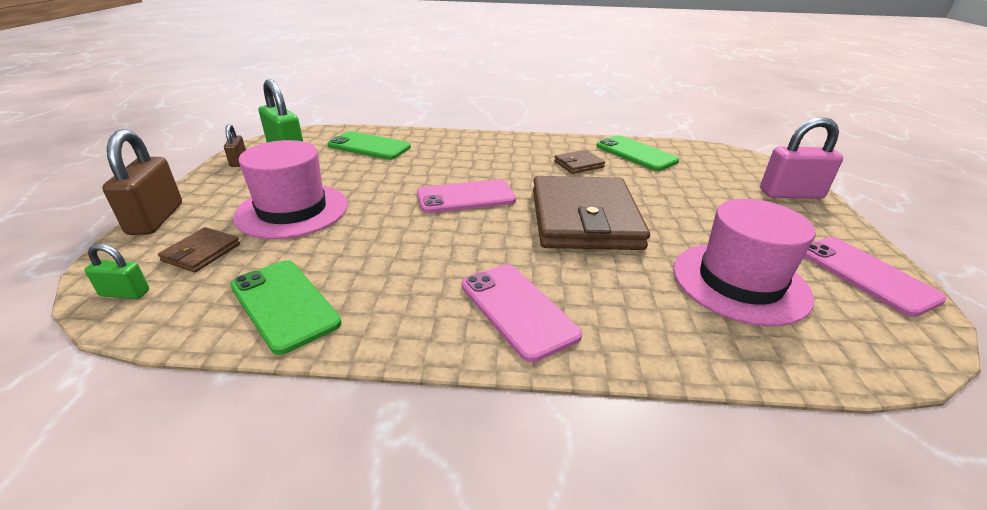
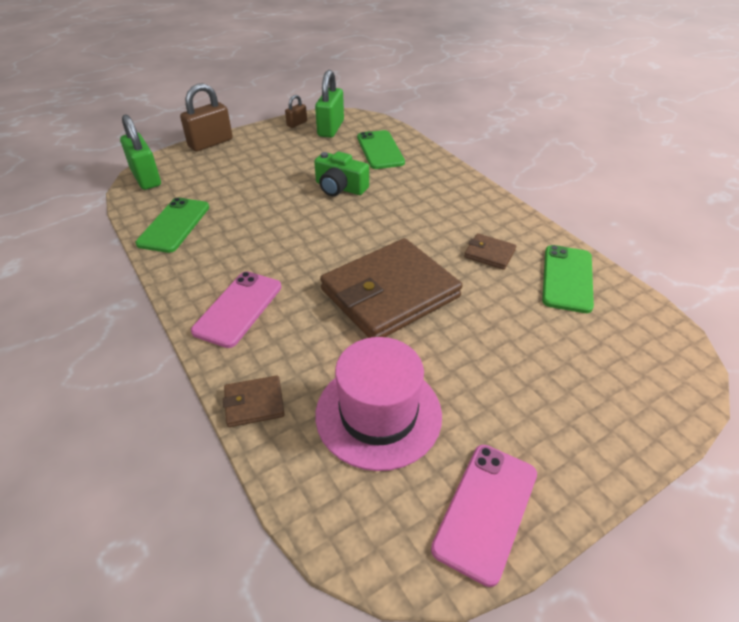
camera: 55 degrees right, 10 degrees up
(125, 293) = (146, 178): green padlock -> green padlock, size x1.92
(201, 252) = (194, 175): brown wallet -> brown wallet (254, 403)
(292, 210) = (263, 174): pink hat -> none
(394, 183) = (340, 187): none -> green camera
(466, 197) = (356, 225): pink phone -> none
(790, 194) = (624, 421): pink padlock -> none

